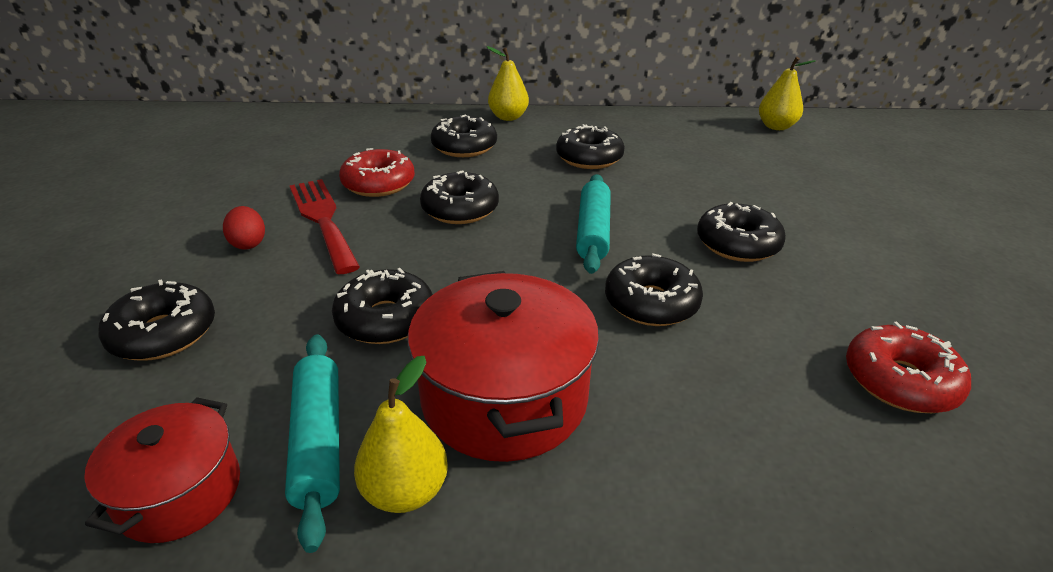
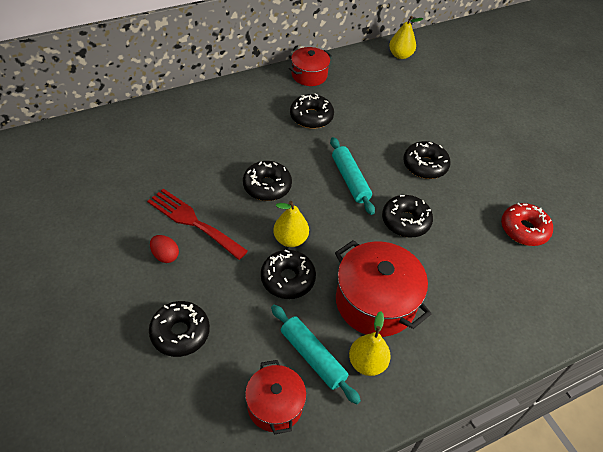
camera: 30 degrees left, 15 degrees up
(378, 184) = (201, 180): red donut -> none
(464, 147) = (228, 128): black donut -> none
(508, 117) = (235, 89): yellow pear -> yellow pear (290, 239)
(620, 122) = (309, 75): none -> red pot

